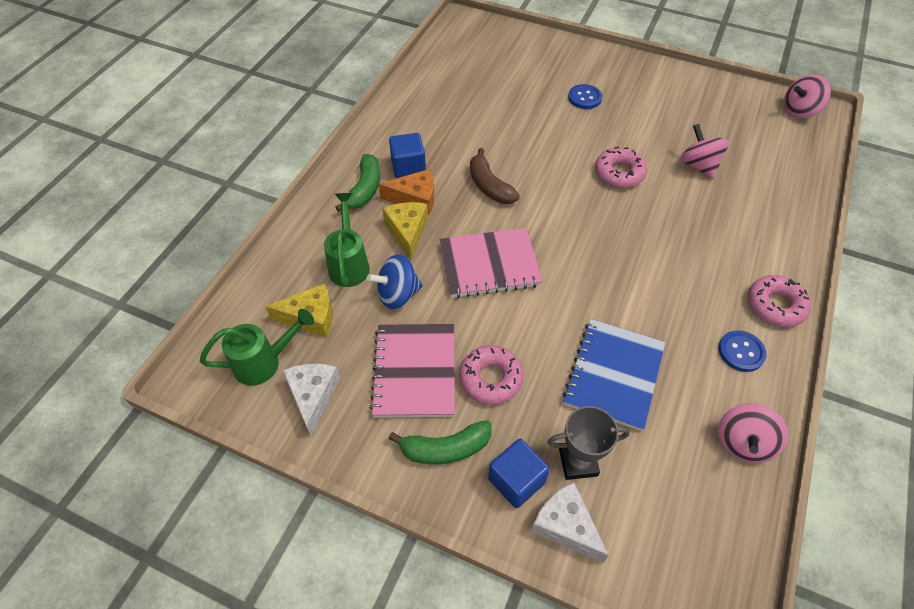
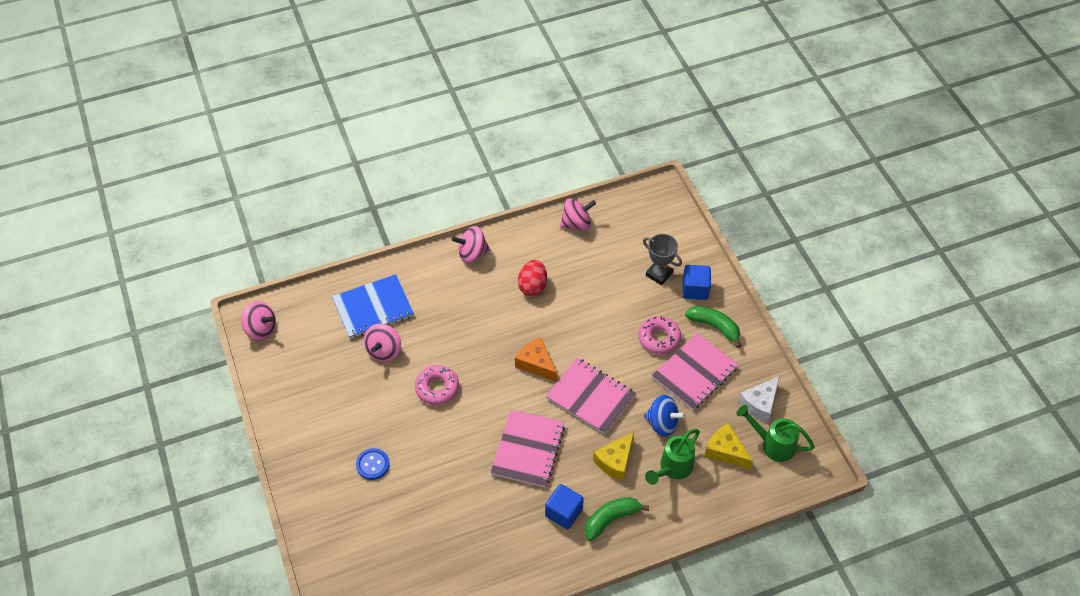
camera: 135 degrees left, 0 degrees up
(415, 198) = (585, 482): orange cheese -> orange cheese (536, 363)
(489, 186) = (528, 450): brown banana -> pink notebook
(565, 526) = (692, 259): white cheese -> none
(613, 375) = (596, 291): blue notebook -> blue notebook (373, 308)
(677, 323) = (532, 286): none -> red egg
(741, 352) = (522, 251): blue button -> none
(775, 305) = (472, 253): pink donut -> pink spinning top

